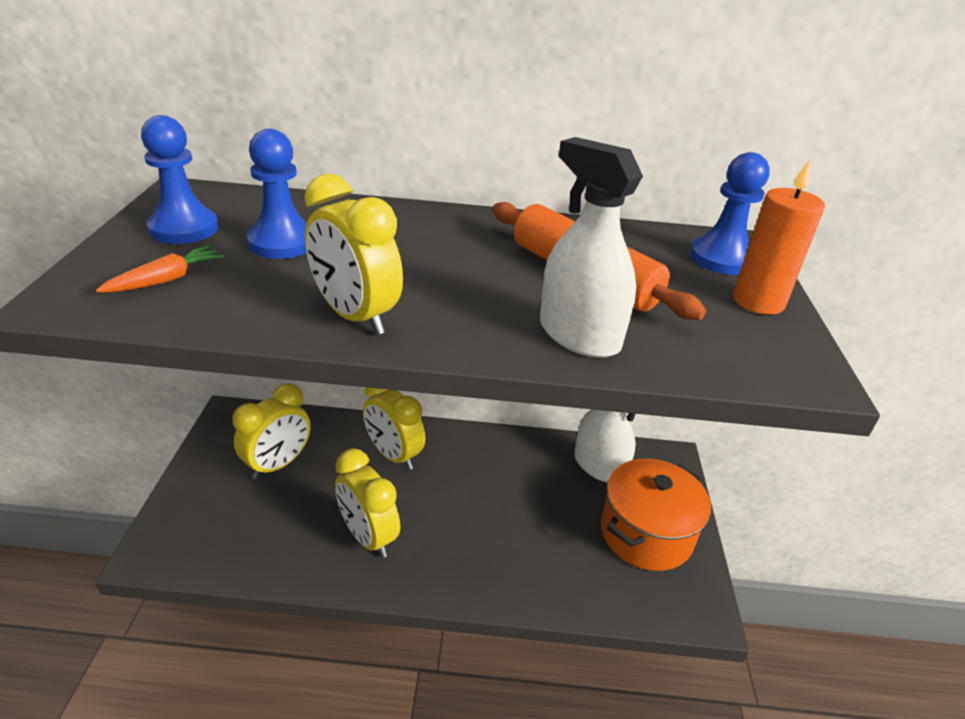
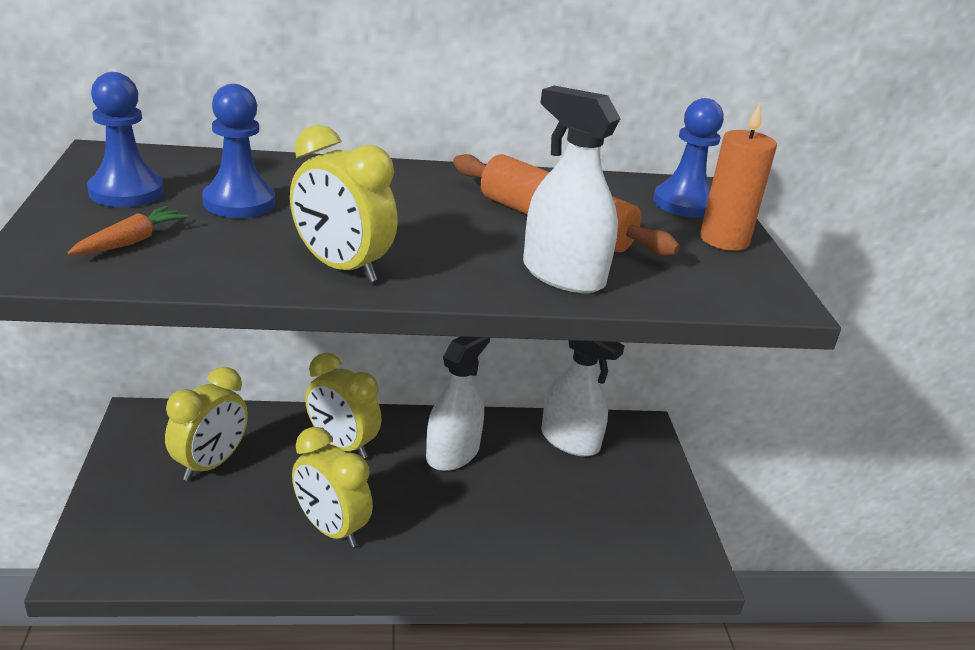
camera: 10 degrees left, 5 degrees down
(490, 471) = (452, 453): none -> white spray bottle
(646, 533) = (628, 501): orange pot -> none

